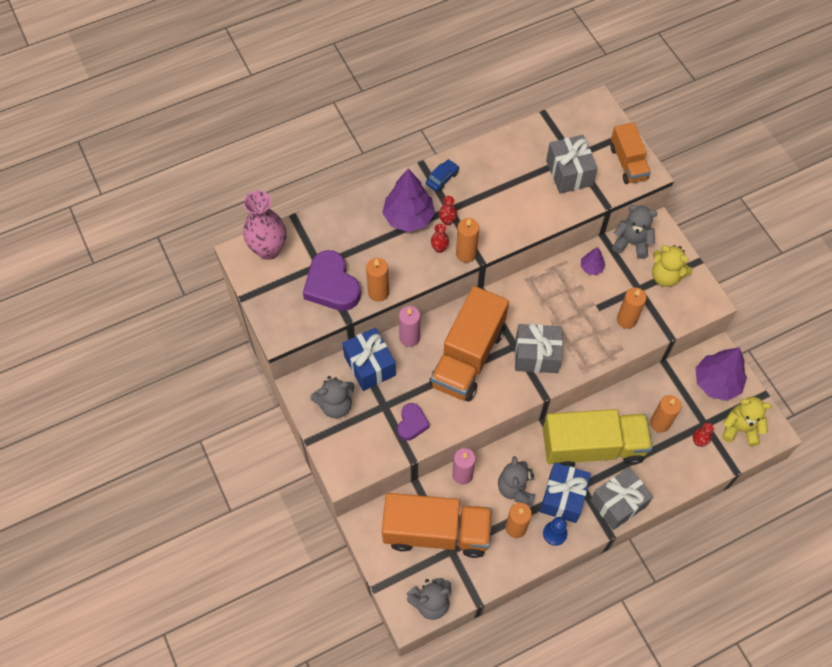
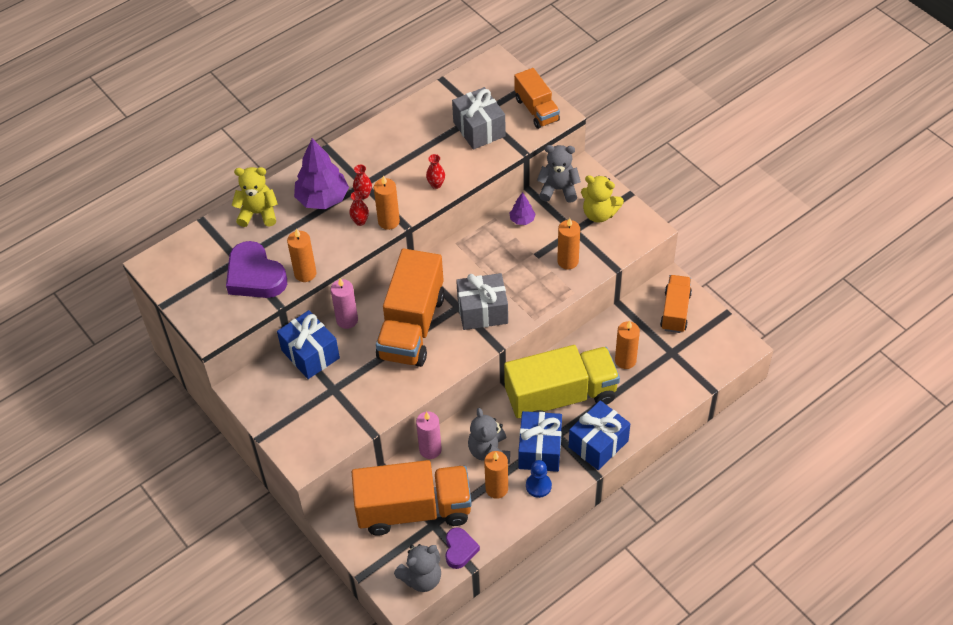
camera: 10 degrees left, 10 degrees down
(269, 249) = (182, 255): pink vase -> none
(335, 405) = (281, 398): grey teddy bear -> none
(412, 423) = (366, 400): purple heart -> purple heart (460, 549)
(442, 178) = (350, 157): blue car -> none
(618, 503) = (598, 444): grey gift -> blue gift
(698, 441) = (668, 370): red vase -> red vase (436, 184)
(716, 382) = (675, 311): purple tree -> orange truck
(740, 429) = (708, 350): yellow teddy bear -> yellow teddy bear (258, 213)

